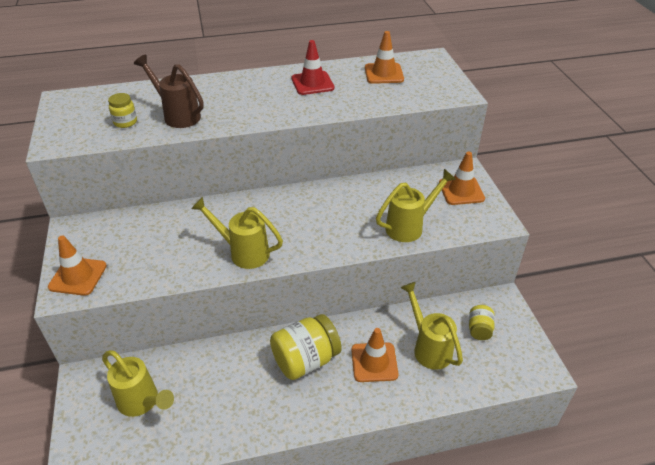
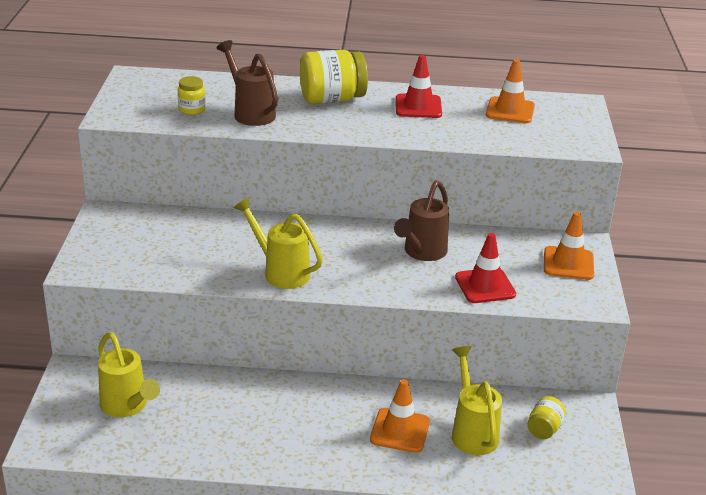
camera: 15 degrees right, 10 degrees down
(78, 276) = (97, 257): orange traffic cone -> none
(305, 360) = (321, 410): yellow jar -> yellow jar (332, 99)
(349, 207) = (422, 253): none -> brown watering can
(410, 226) = (485, 286): yellow watering can -> red traffic cone

